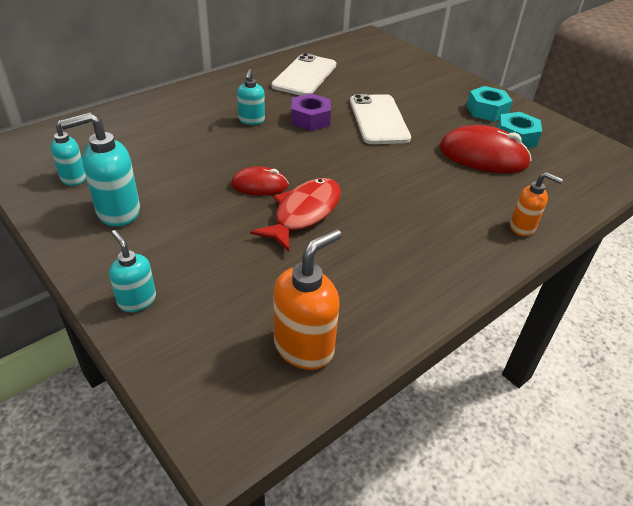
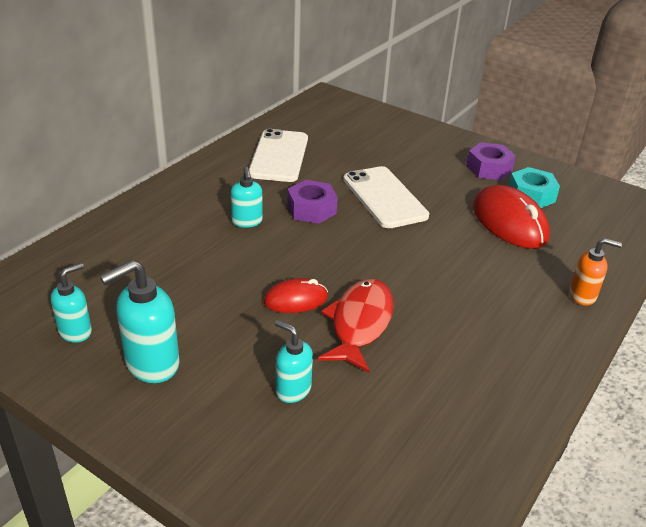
camera: 15 degrees left, 5 degrees down
(137, 300) = (230, 466): turquoise soap dispenser -> turquoise soap dispenser (292, 390)
(304, 347) = (434, 477): orange soap dispenser -> none
(483, 156) = (509, 222): red mouse -> red mouse turned 60 degrees clockwise
(487, 110) = (489, 168): turquoise nut -> purple nut

